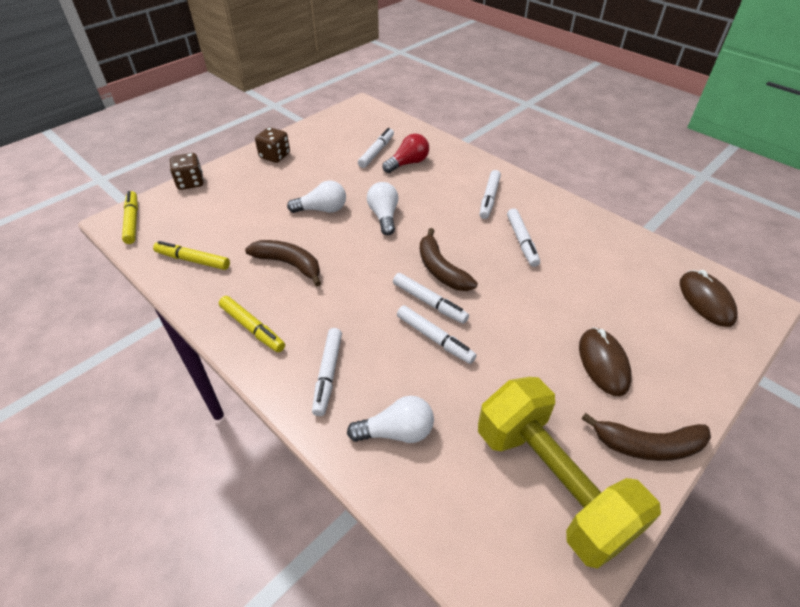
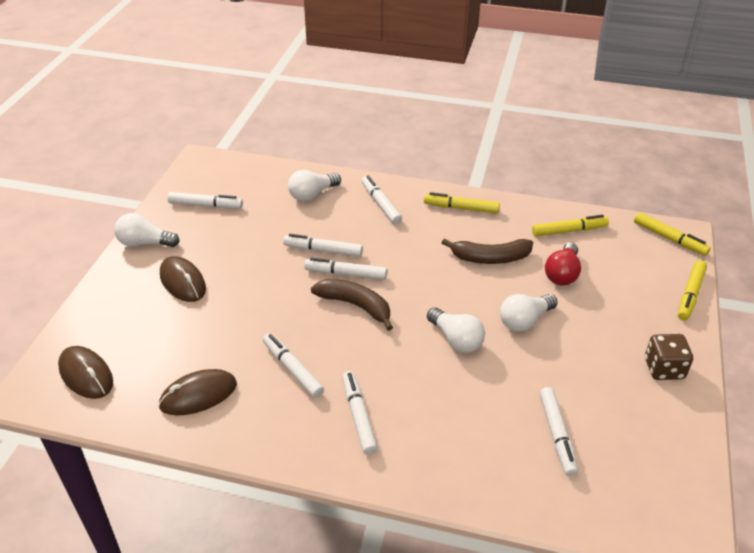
camera: 150 degrees right, 5 degrees down
(190, 183) = (690, 294): brown dice -> yellow marker
(408, 163) = (499, 432): red light bulb -> red light bulb (562, 274)
(551, 483) = (206, 205): yellow dumbbell -> white marker
(604, 250) = (198, 395): none -> brown mouse
(647, 445) = (145, 243): brown banana -> white light bulb

